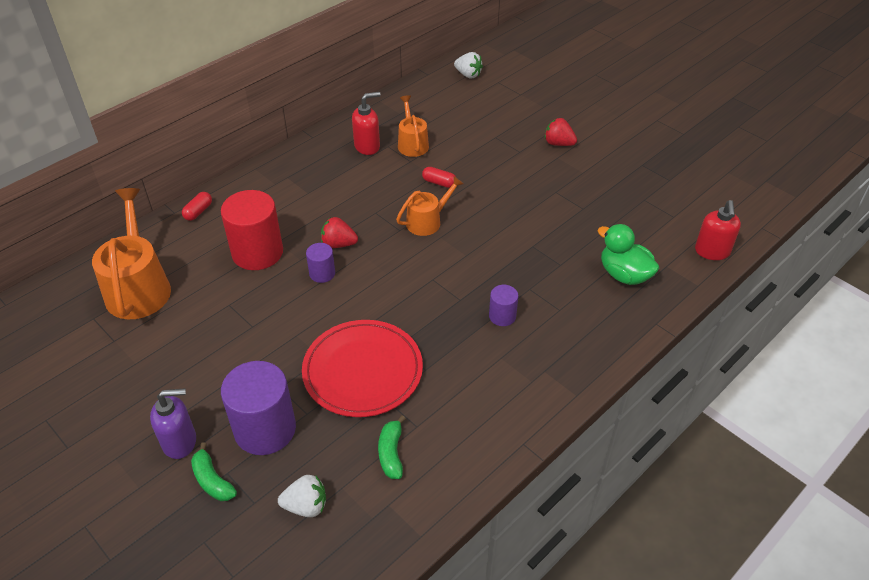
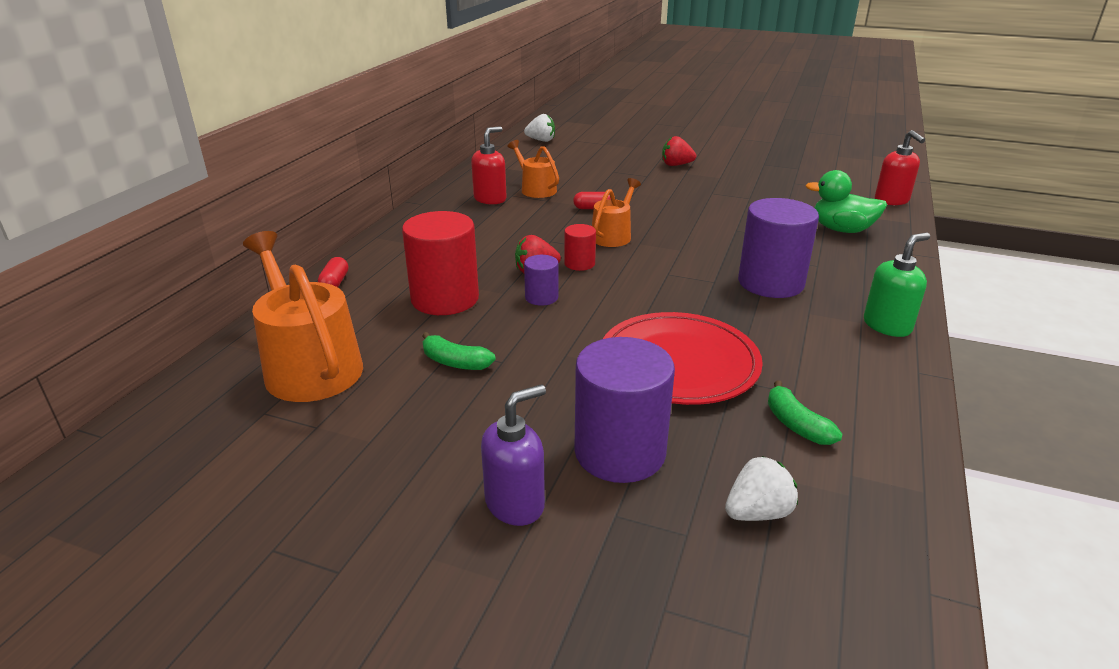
camera: 25 degrees left, 15 degrees down
(212, 480) = (604, 531): green banana -> green banana (455, 362)
(376, 246) = (579, 264): none -> red cylinder
(502, 316) = (770, 283): purple cylinder -> purple cylinder, size x2.02
(547, 392) = (887, 326): none -> green soap dispenser

